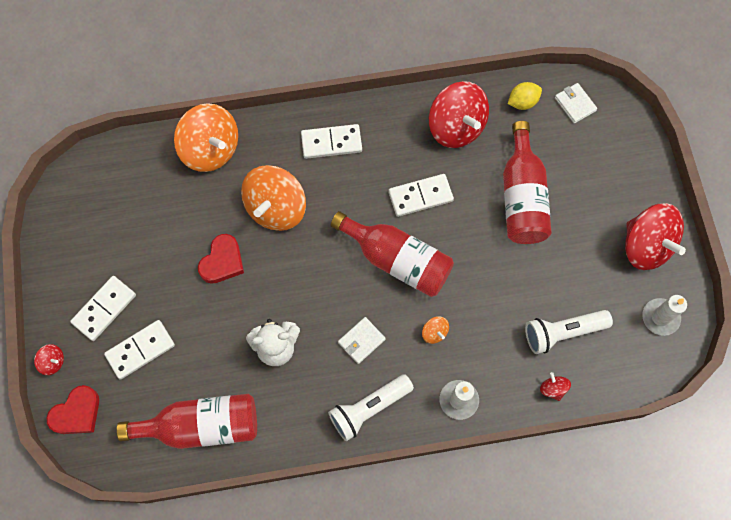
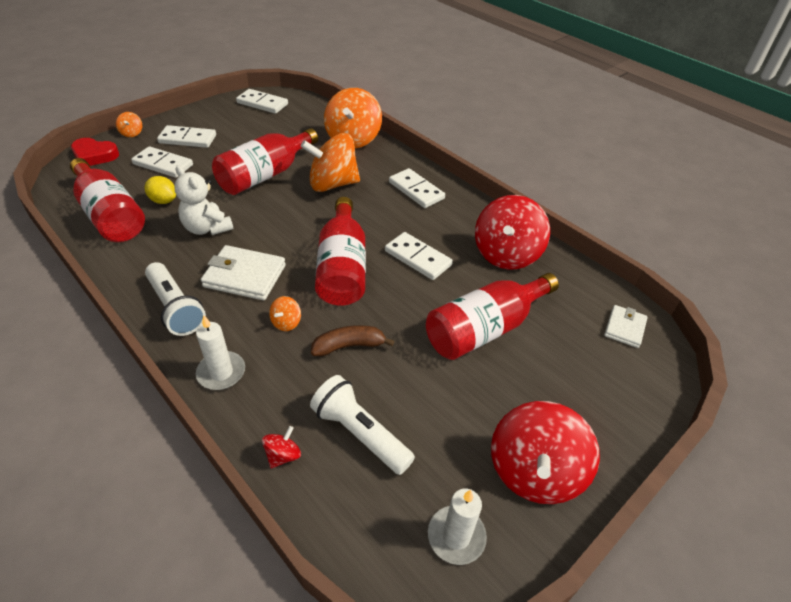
camera: 55 degrees right, 25 degrees down
(53, 362) = (132, 133): red spinning top -> orange spinning top
(77, 203) = (262, 103): none -> white domino
(222, 261) = (265, 175): red heart -> red bottle
(361, 341) = (245, 276): white wallet -> white wallet, size x1.67
(369, 409) = (176, 308): white flashlight -> white flashlight turned 150 degrees counterclockwise
(484, 299) = (349, 346): none -> brown banana
(522, 102) = (580, 288): yellow lemon -> yellow lemon (164, 201)

